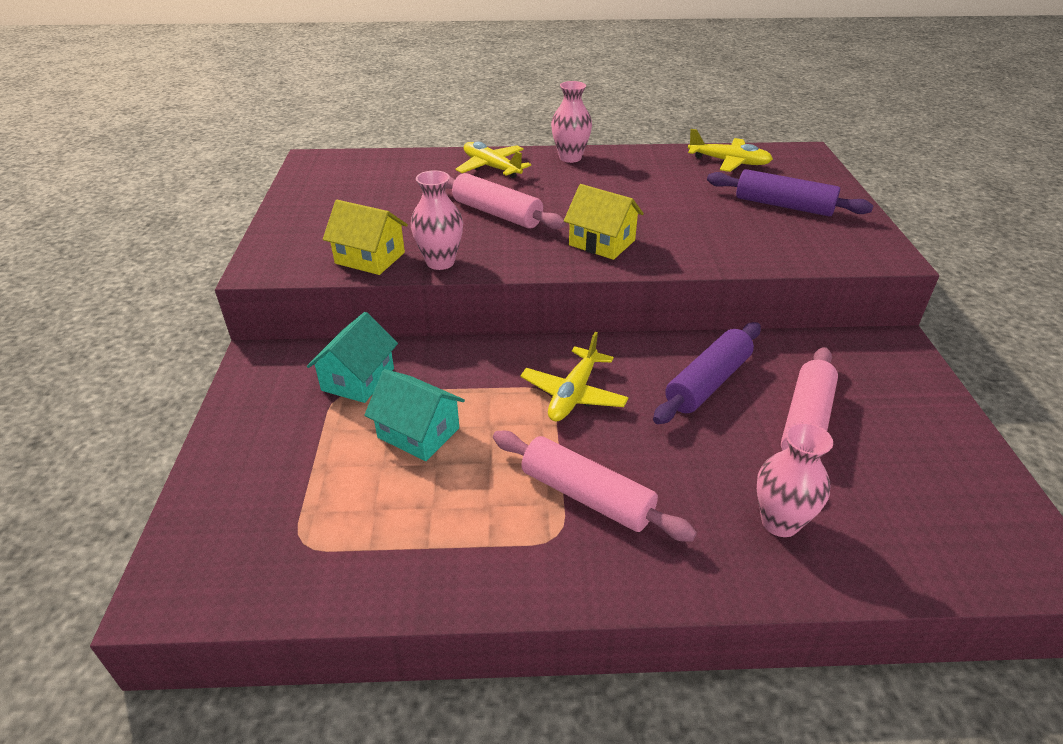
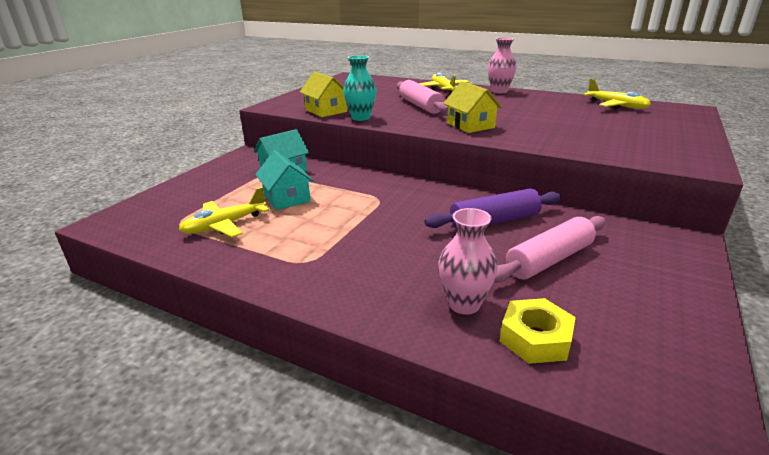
camera: 30 degrees right, 10 degrees down
(440, 262) = (361, 118): pink vase -> turquoise vase
(573, 394) = (394, 204): yellow plane -> yellow plane (224, 225)
(587, 496) = (346, 250): pink rolling pin -> none
(783, 206) = (635, 129): purple rolling pin -> none
(874, 536) = (535, 338): none -> yellow nut

